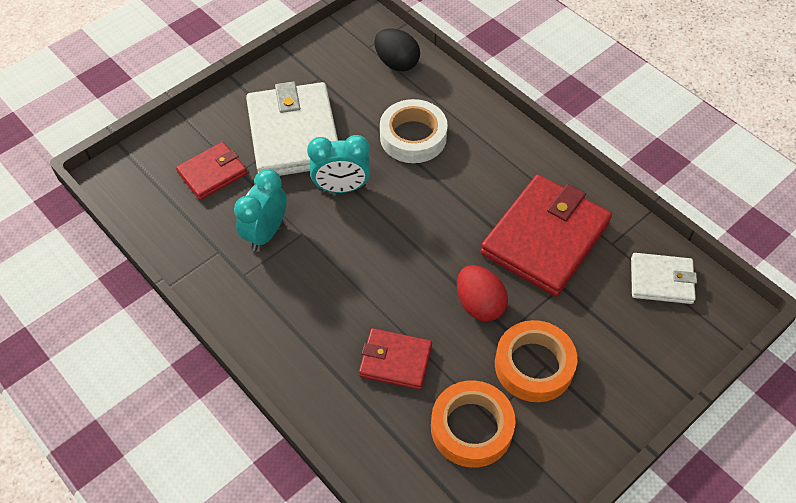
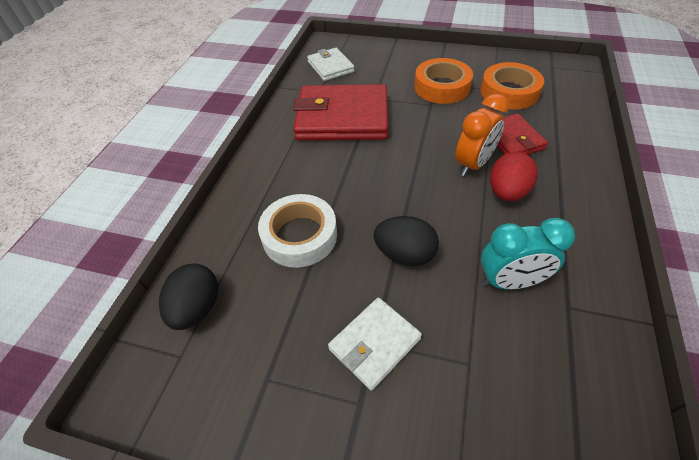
camera: 120 degrees left, 5 degrees down
(212, 173) = (500, 394): red wallet -> none
(294, 134) = (374, 344): white wallet -> white wallet, size x0.54
(341, 188) = (405, 254): turquoise clock -> black egg
(391, 300) = (473, 164): none -> orange clock
(479, 304) = (426, 123): red egg -> red egg (507, 192)

